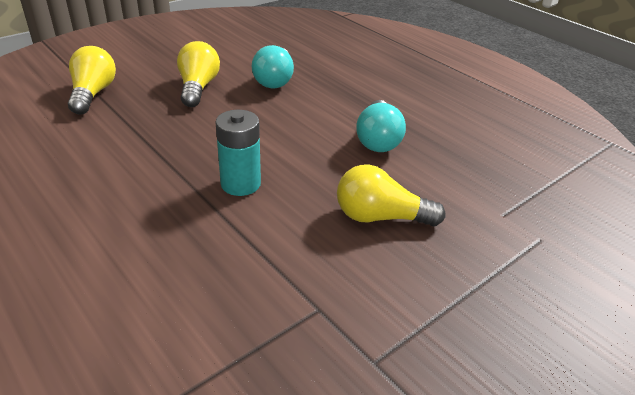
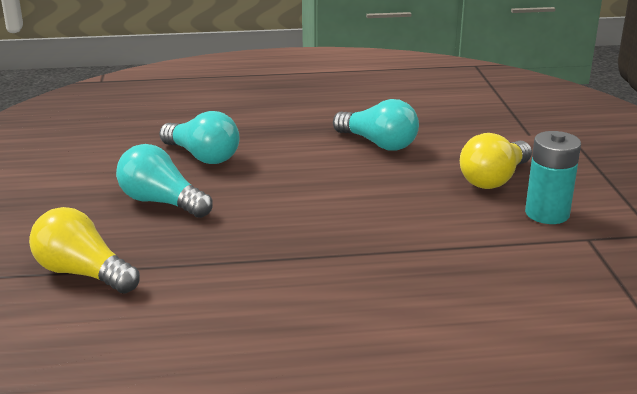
camera: 55 degrees left, 10 degrees down
(198, 88) = (161, 202): yellow light bulb -> turquoise light bulb
(240, 184) = (386, 226): turquoise battery -> turquoise battery (547, 213)

